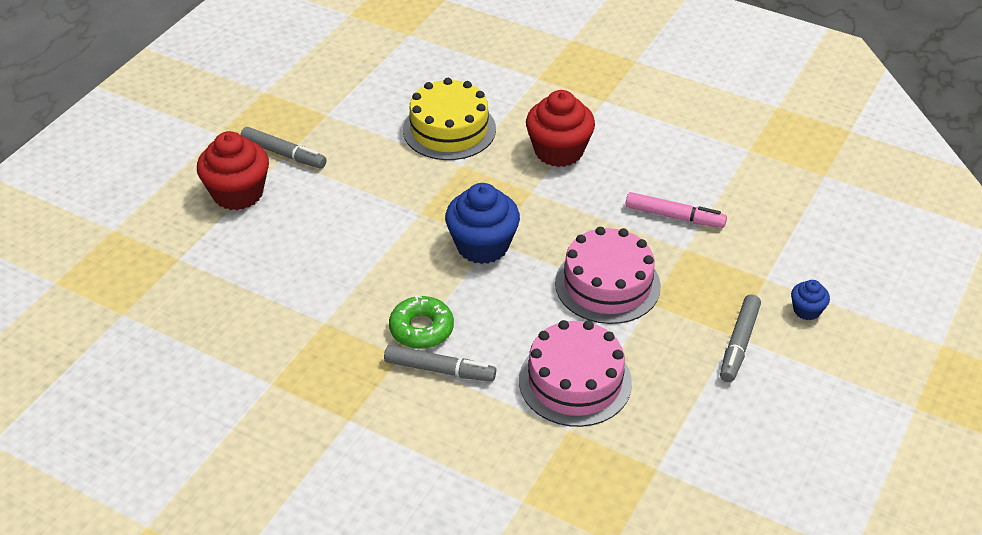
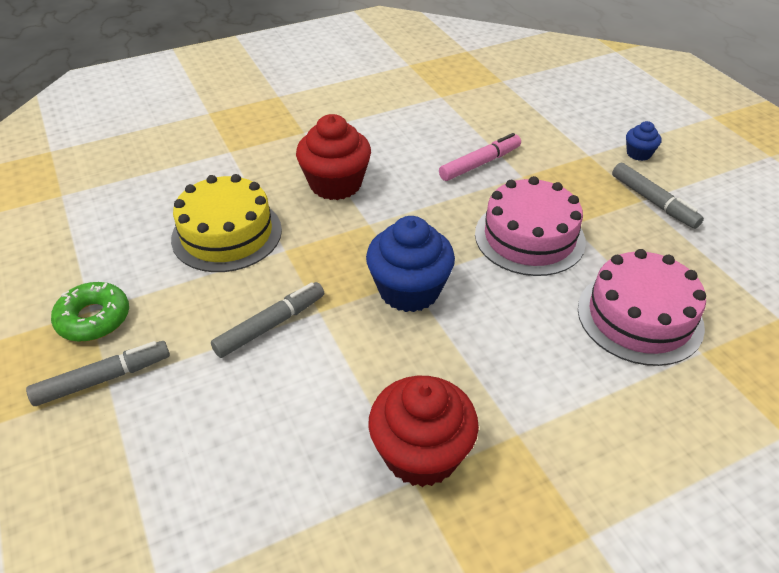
camera: 55 degrees left, 0 degrees up
(238, 193) = (115, 459): red cupcake -> red cupcake (421, 453)
(421, 329) = (489, 395): green donut -> green donut (93, 319)
(439, 370) = (561, 410): grey marker -> grey marker (270, 325)

